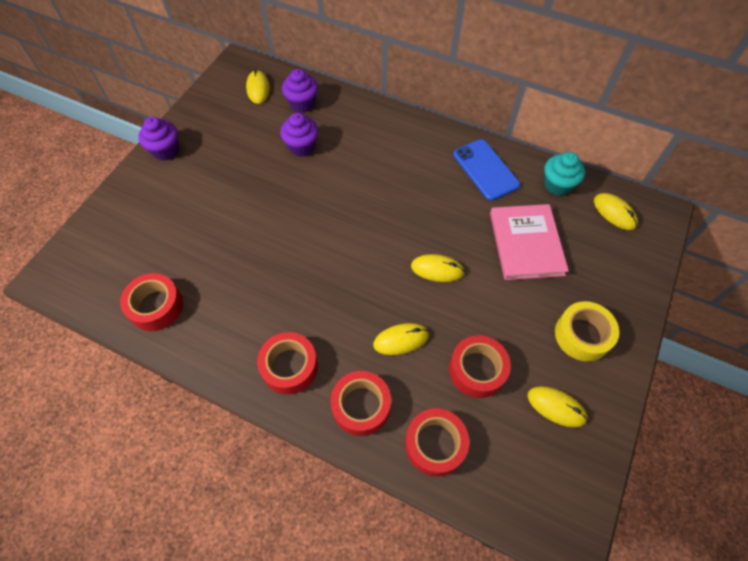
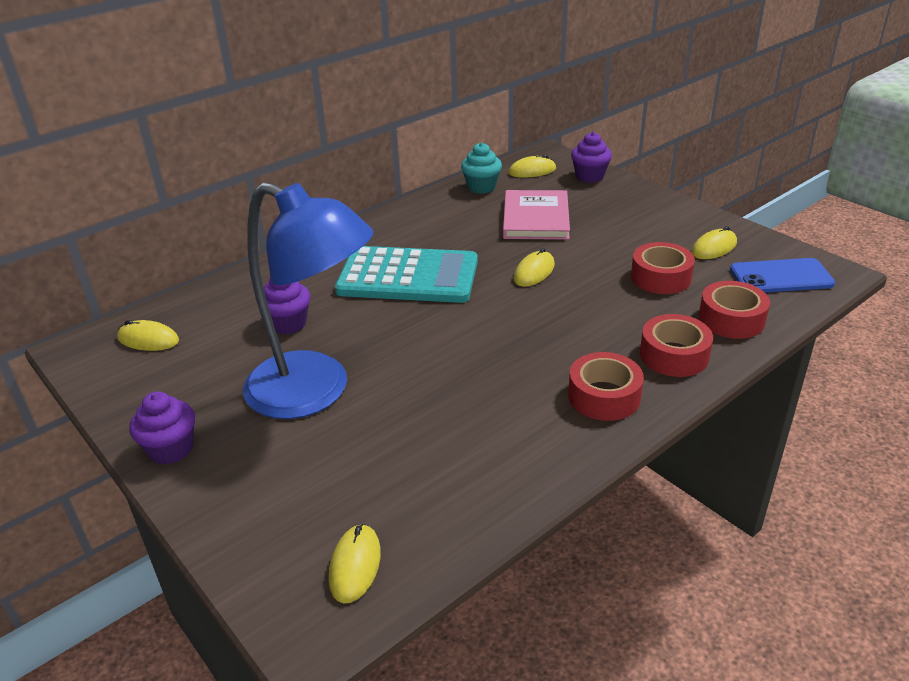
camera: 65 degrees left, 25 degrees down
(156, 306) = (451, 503): red tape -> none
(236, 193) = (315, 392): none -> blue lamp
(302, 104) = (217, 309): purple cupcake -> purple cupcake (589, 176)
(389, 189) = (408, 276): none -> turquoise calculator
(401, 340) = (606, 313): yellow mouse -> yellow mouse (355, 565)
(485, 170) = (432, 217): blue phone -> blue phone (781, 277)
(526, 243) = (536, 218): pink book -> pink book turned 75 degrees clockwise
(582, 335) = (648, 218): yellow tape -> none

